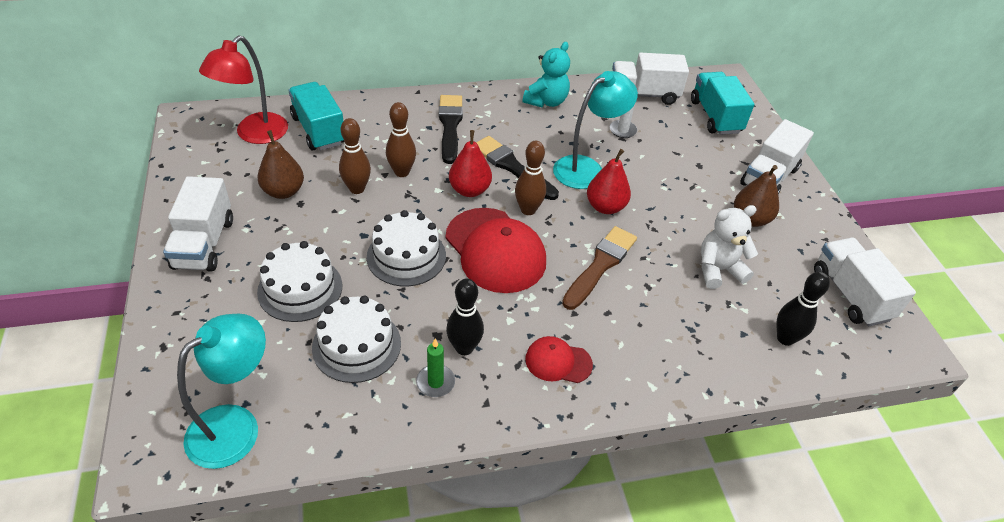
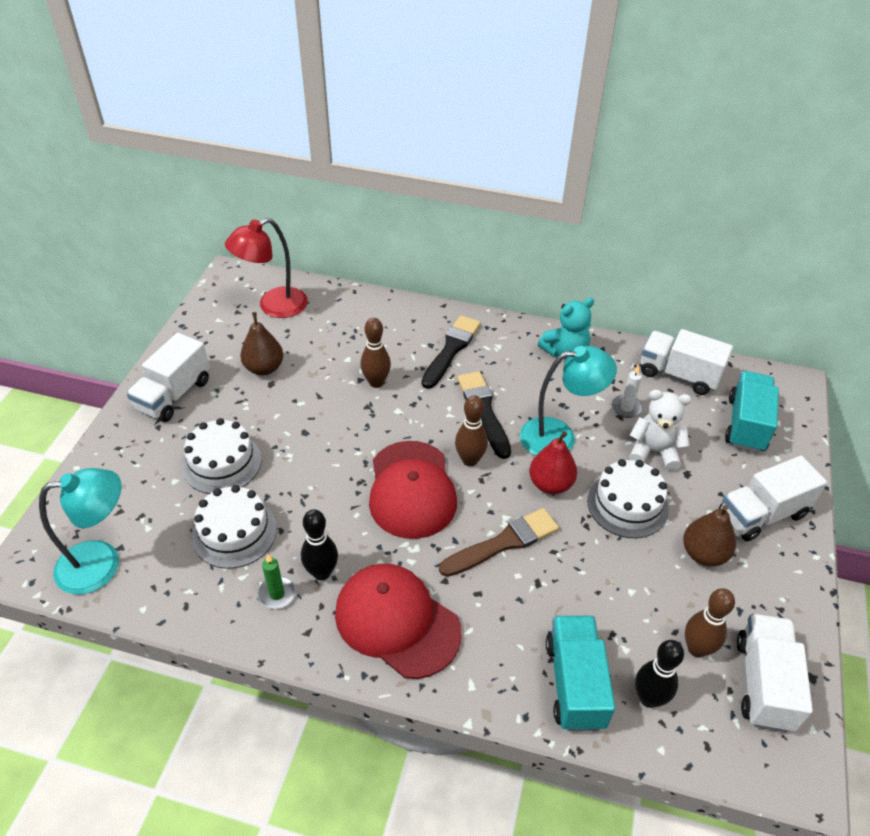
camera: 30 degrees right, 0 degrees up
(318, 130) = (329, 318): turquoise truck -> turquoise truck (575, 683)
(357, 189) = (326, 386): brown bowling pin -> brown bowling pin (697, 649)
(406, 256) = (328, 466): white cake -> white cake (627, 504)
(469, 190) = (427, 421): red pear -> none
(558, 362) = (397, 622): red cap -> red cap, size x1.95
(718, 270) = (626, 595): white teddy bear -> white teddy bear (654, 451)

